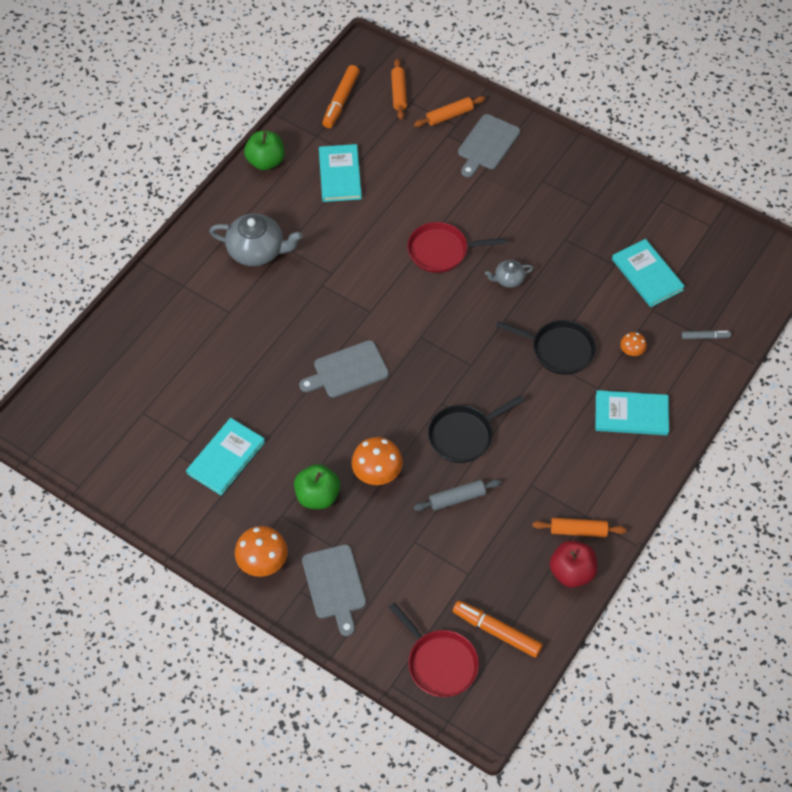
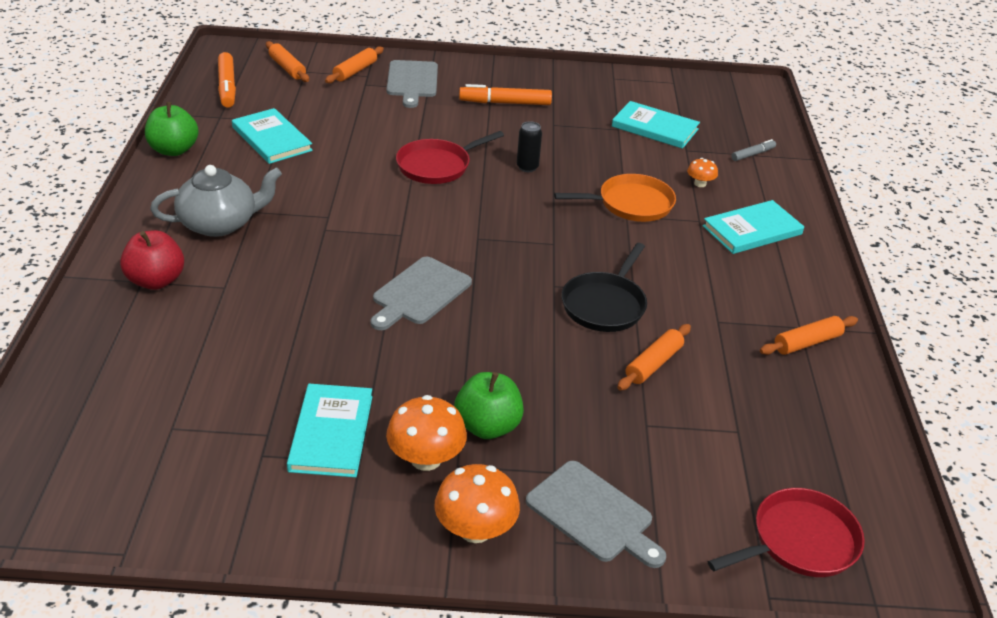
camera: 35 degrees left, 20 degrees down
(377, 472) = (539, 375): orange mushroom -> orange mushroom (426, 459)
(440, 663) = (800, 541): red pan -> red pan turned 45 degrees counterclockwise
(457, 498) = (653, 364): grey rolling pin -> orange rolling pin
(497, 632) = (827, 476): orange marker -> orange marker (505, 103)
(508, 279) = (527, 167): grey teapot -> black can
(559, 350) = (631, 204): black pan -> orange pan
(572, 572) = (841, 382): red apple -> red apple (156, 281)

